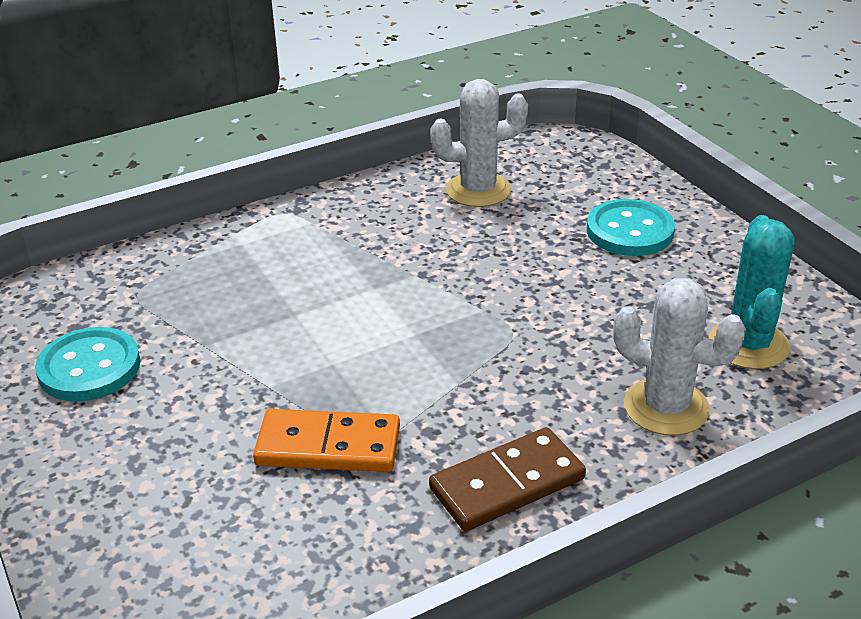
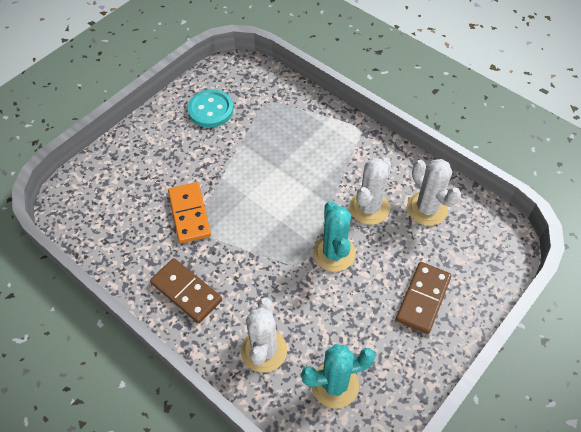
camera: 70 degrees right, 20 degrees up
(445, 239) = (369, 208): none -> white cactus
(511, 292) = (334, 253): none -> turquoise cactus
(629, 231) = (423, 298): turquoise button -> brown domino

